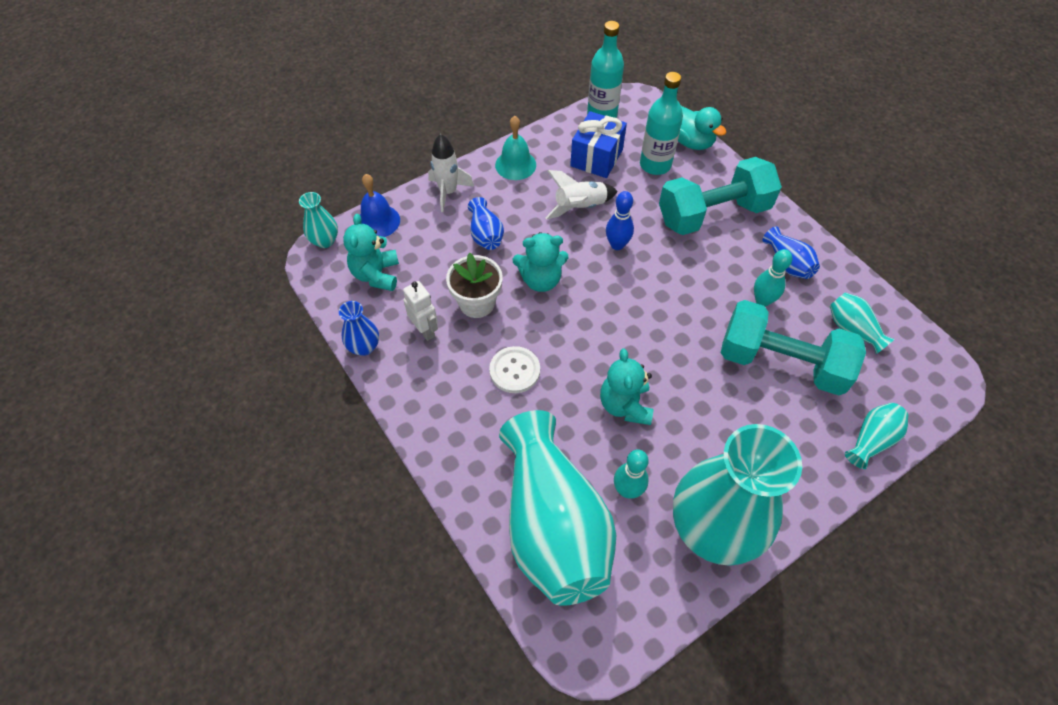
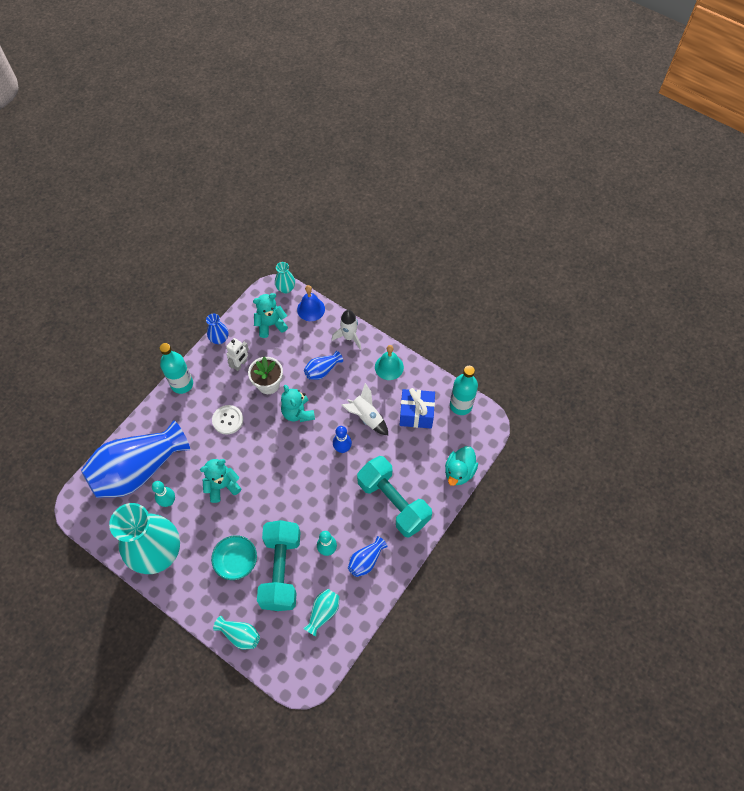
camera: 70 degrees right, 5 degrees up
(553, 525) = (139, 470): turquoise vase -> blue vase
(655, 165) = (425, 453): turquoise bottle -> turquoise bottle (182, 384)
(754, 416) = (236, 561): none -> turquoise bowl

